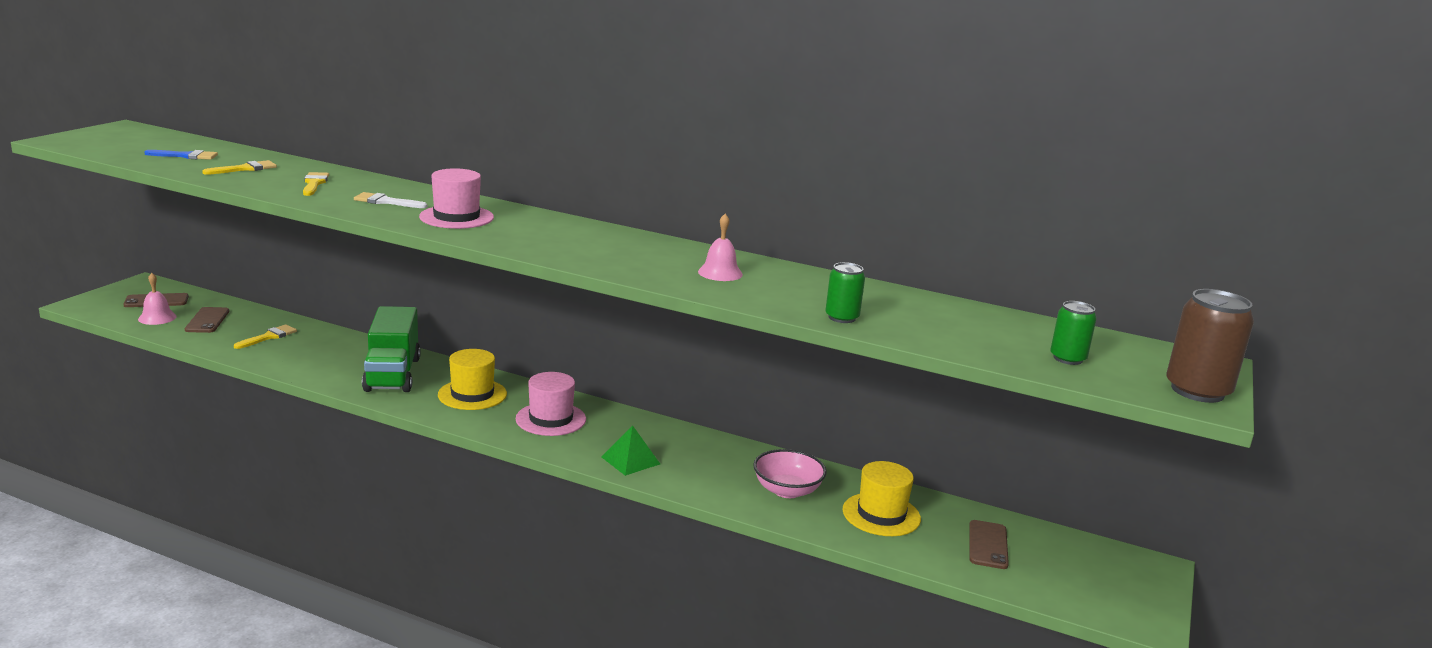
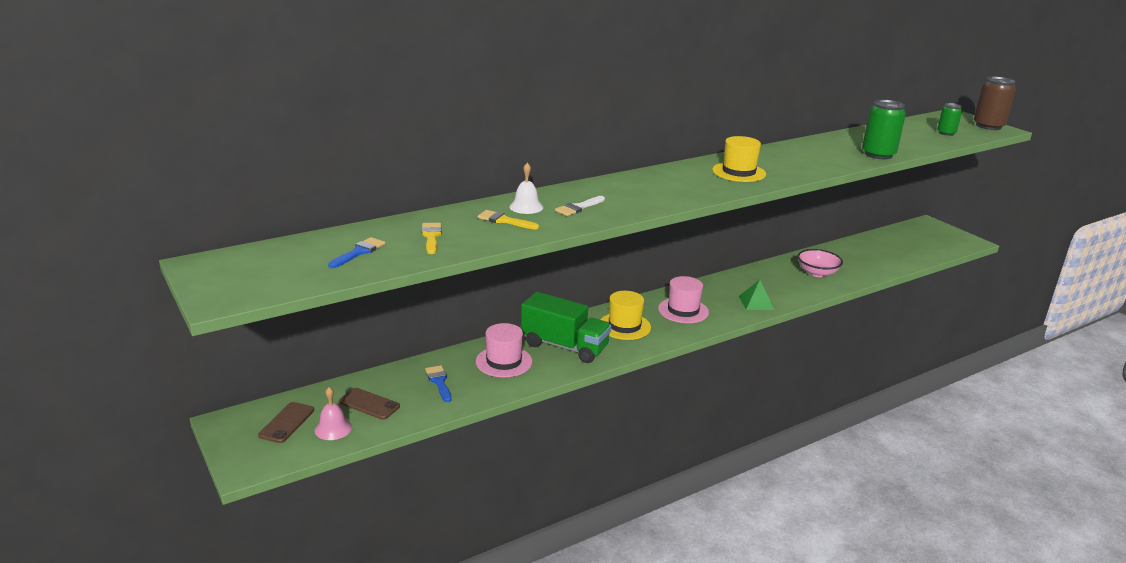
camera: 55 degrees left, 5 degrees up
(269, 337) = (439, 382): yellow brush -> blue brush
(362, 186) = (526, 207): none -> white bell
(456, 217) = (636, 195): pink hat -> pink hat (504, 361)
(720, 273) = (794, 159): pink bell -> none
(842, 317) = (878, 154): green can -> green can, size x1.68
(881, 514) = (855, 259): yellow hat -> yellow hat (738, 172)
(988, 545) = (895, 247): brown phone -> none

